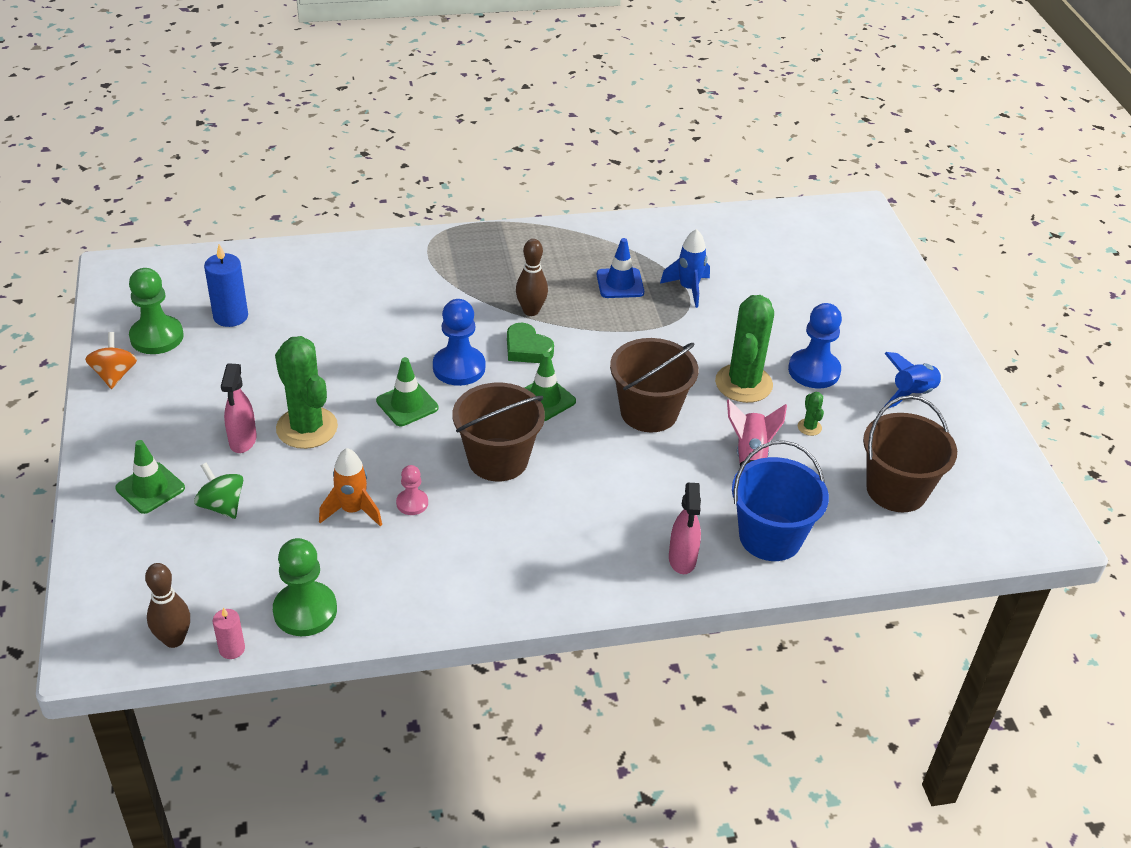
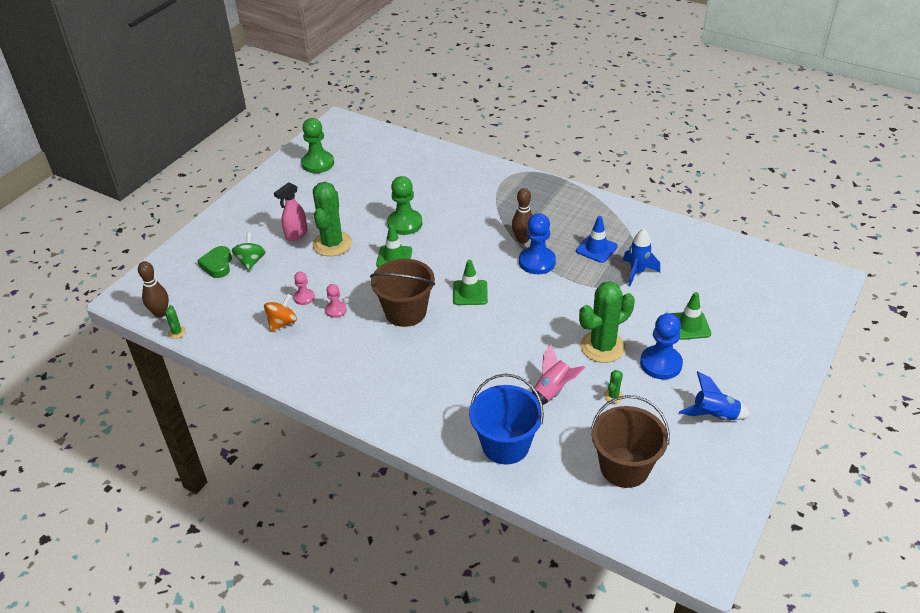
camera: 45 degrees right, 0 degrees up
(114, 375) = (279, 173): orange spinning top -> orange spinning top (282, 323)
(150, 488) = (231, 236): green traffic cone -> green traffic cone (689, 325)
(230, 316) = (363, 169): blue candle -> none
(232, 649) = (177, 332): pink candle -> green cactus
(305, 611) = (226, 334): green pawn -> green pawn (405, 223)
(352, 510) = (304, 297): orange rocket -> pink pawn
(459, 368) = (444, 251): blue pawn -> blue pawn (537, 262)
(527, 349) = (494, 260): green heart -> green heart (217, 265)
(649, 412) = (521, 332): brown bucket -> none
(682, 560) = (438, 425): pink spray bottle -> none

